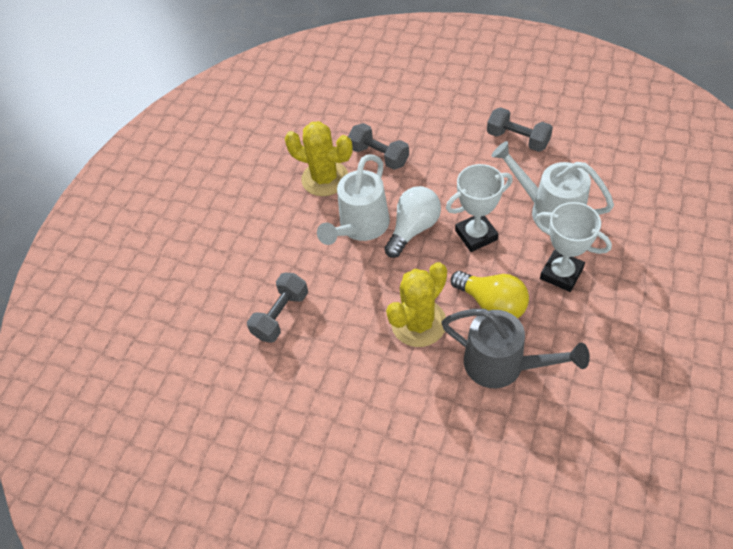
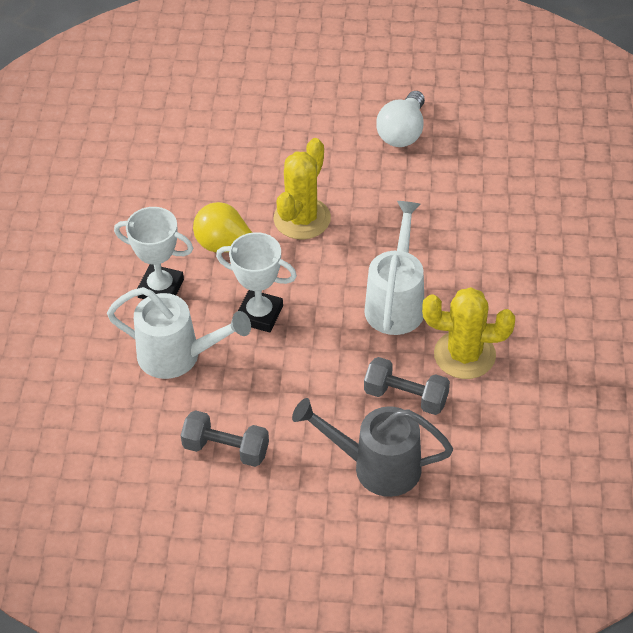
camera: 160 degrees right, 5 degrees down
(281, 315) = (446, 203): grey dumbbell -> none
(413, 229) = (333, 310): white light bulb -> white light bulb (402, 132)
(476, 235) = (259, 315): white trophy -> white trophy turned 60 degrees clockwise
(503, 365) = (212, 198): grey watering can -> grey watering can (376, 466)

